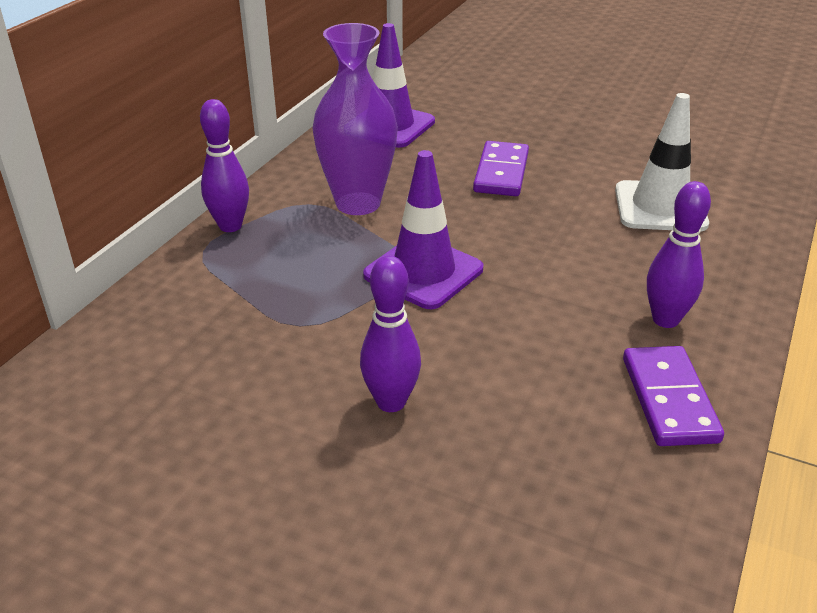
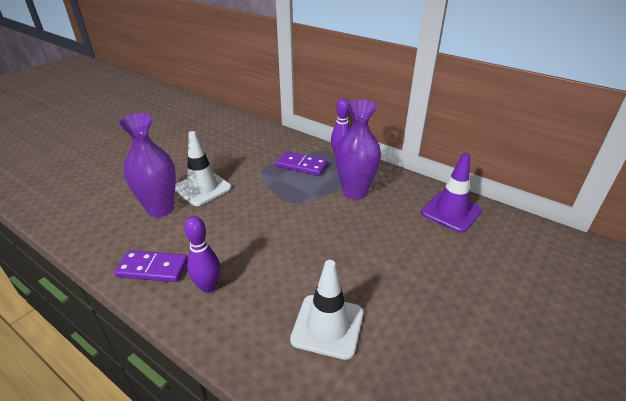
camera: 100 degrees right, 0 degrees up
(391, 402) = (203, 188): purple bowling pin -> white traffic cone
(423, 272) = (285, 206): purple traffic cone -> none
(494, 452) = (160, 209): none -> purple vase
(501, 172) = (385, 252): purple domino -> purple domino (302, 165)

